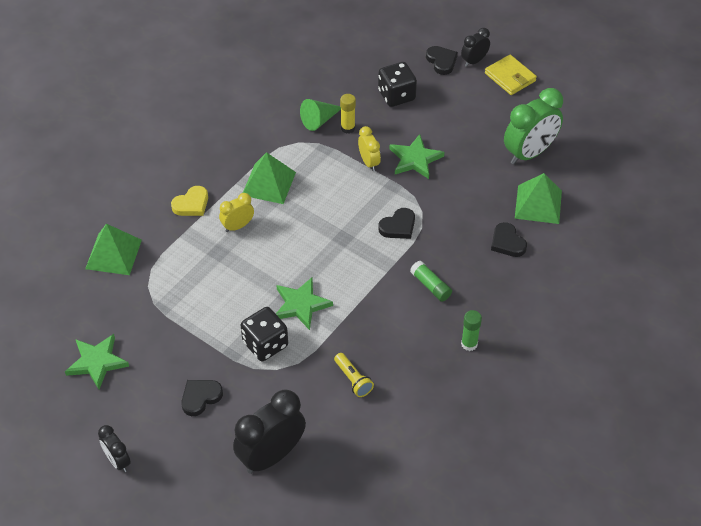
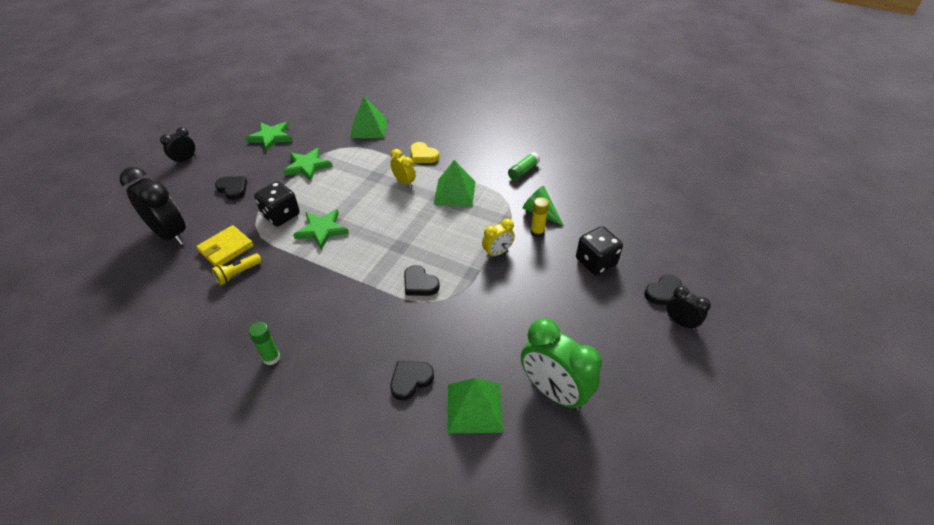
camera: 80 degrees right, 5 degrees down
(415, 159) = (512, 287): green star -> green star (307, 166)
(430, 286) = (346, 317): green glue stick -> green glue stick (523, 171)
(510, 77) = (672, 360): yellow wallet -> yellow wallet (226, 248)

